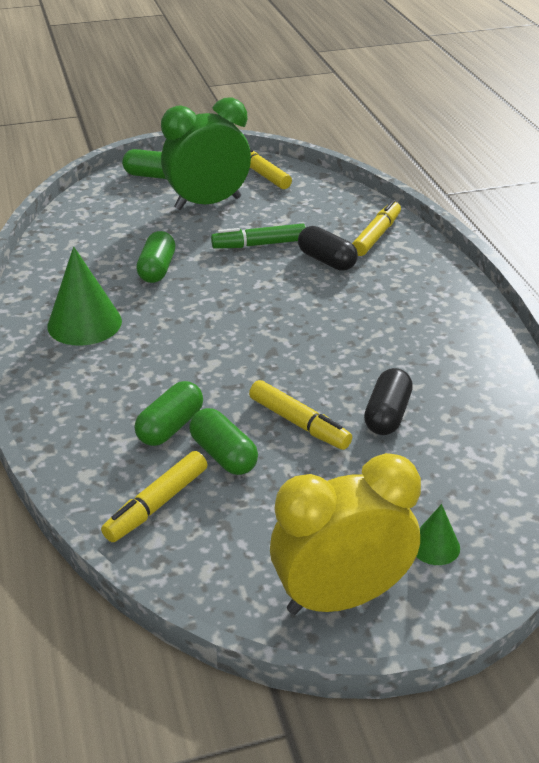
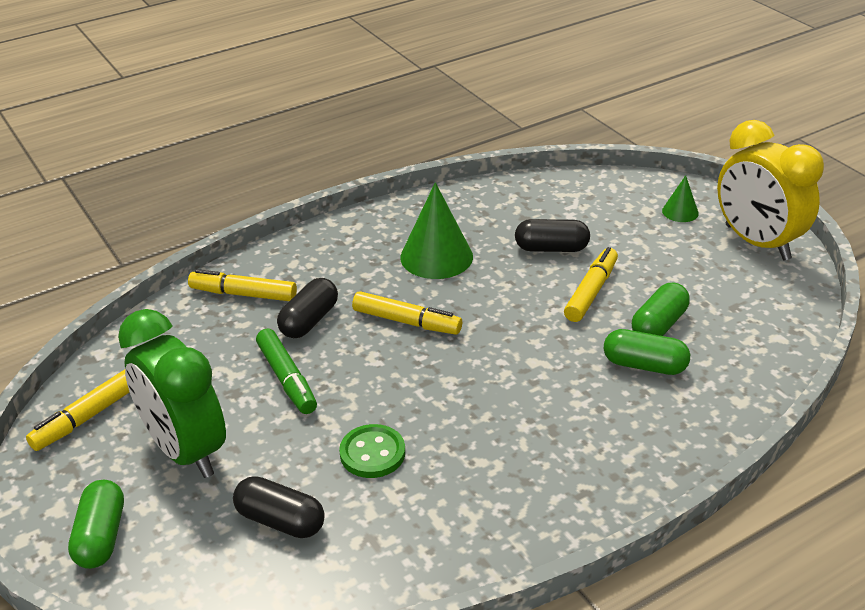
camera: 105 degrees left, 0 degrees up
(84, 323) = (514, 483): green cone -> green cone (436, 256)
(121, 230) = (280, 520): none -> black capsule
(156, 504) = (742, 348): yellow marker -> yellow marker (407, 322)
(157, 269) = (372, 453): green capsule -> green button

